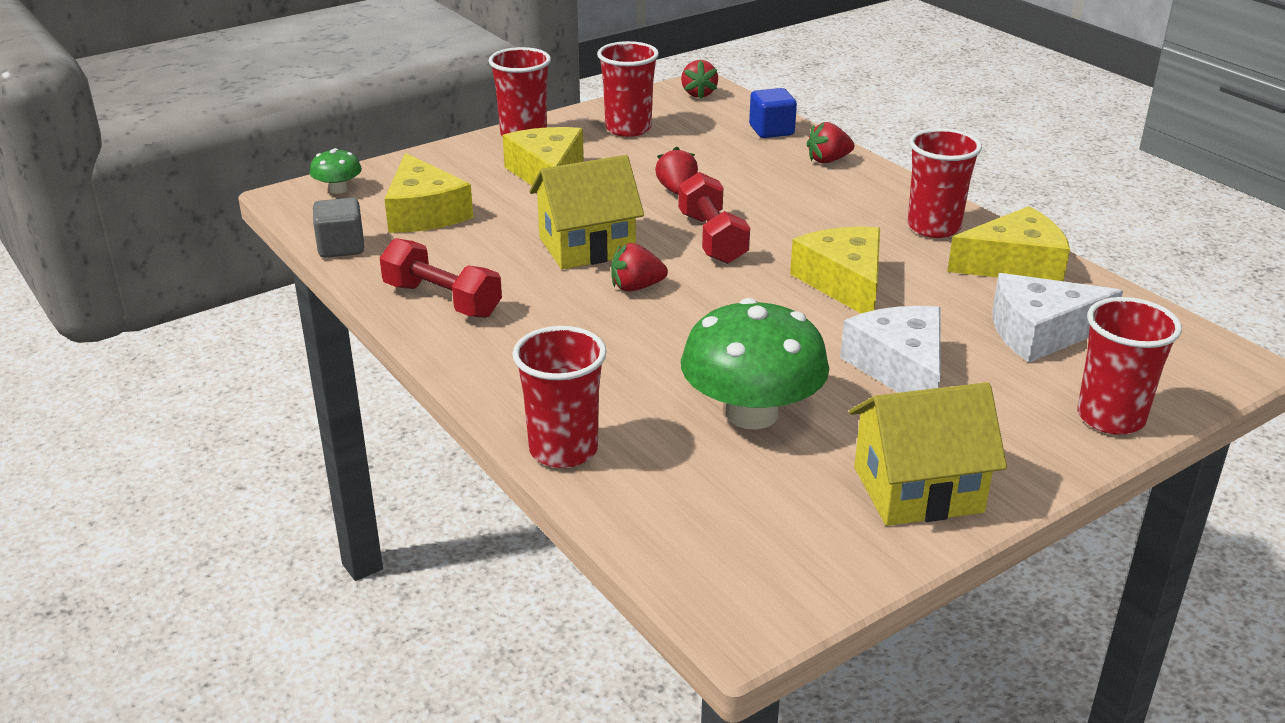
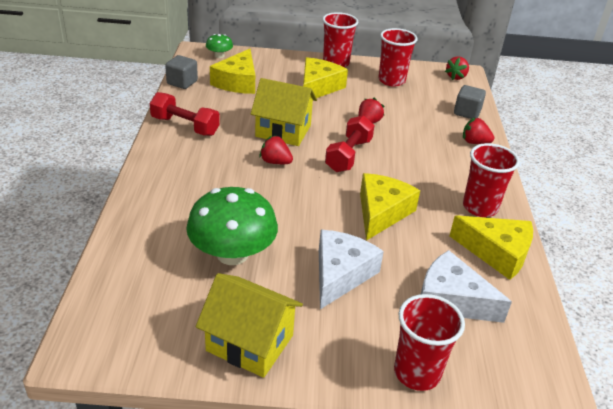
camera: 35 degrees right, 5 degrees up
(442, 300) = (185, 126): red dumbbell -> red dumbbell turned 45 degrees counterclockwise
(563, 450) = (128, 222): red cup -> none
(771, 130) = (467, 112): blue cube -> grey cube

